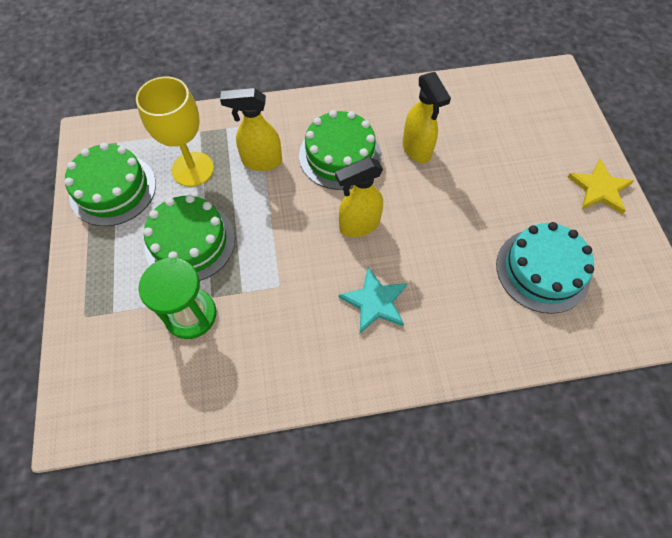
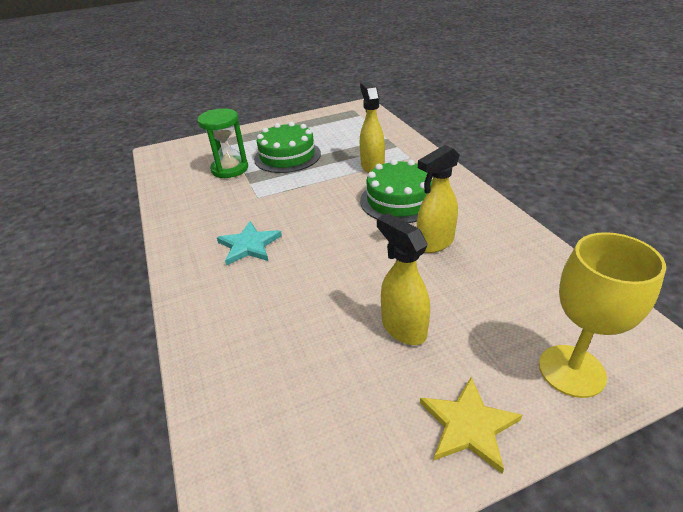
camera: 80 degrees right, 25 degrees down
(113, 189) = (321, 123): green cake -> none
(192, 169) = (350, 143): yellow goblet -> yellow goblet (571, 370)
(359, 225) = (326, 223): yellow spray bottle -> yellow spray bottle (403, 328)
(542, 270) = (307, 365): turquoise cake -> none

